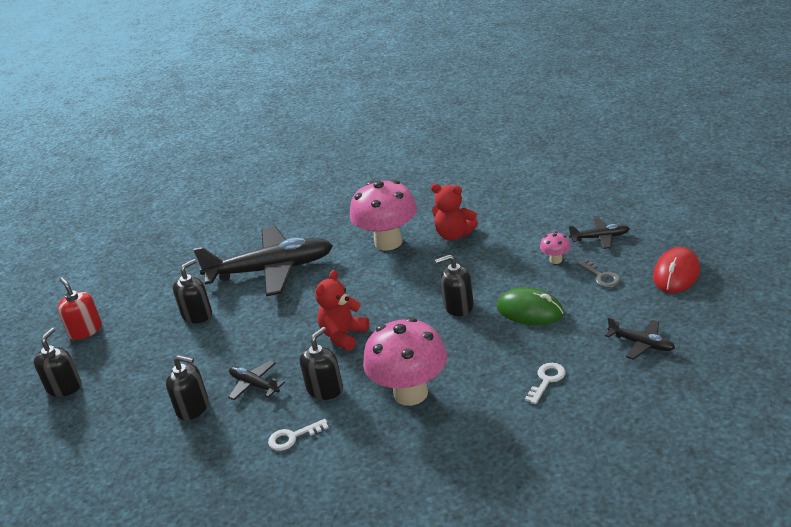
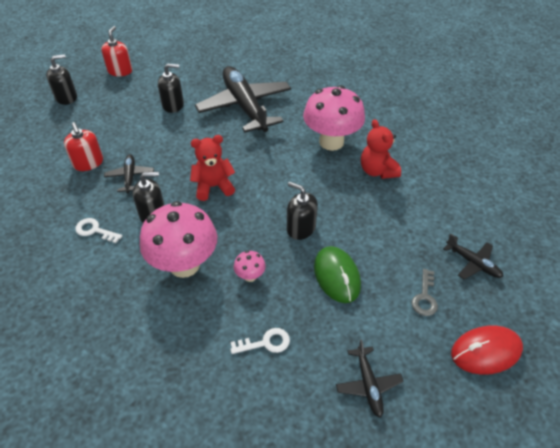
camera: 40 degrees right, 15 degrees up
(193, 407) = (88, 163): black soap dispenser -> red soap dispenser
(270, 270) = (245, 107): black plane -> black plane turned 150 degrees counterclockwise
(555, 260) = (413, 252): pink mushroom -> pink mushroom (250, 276)

